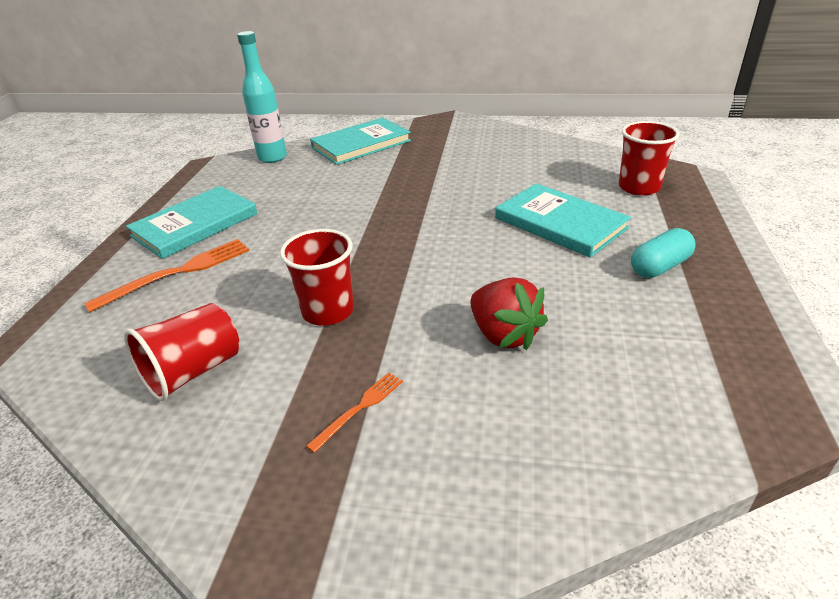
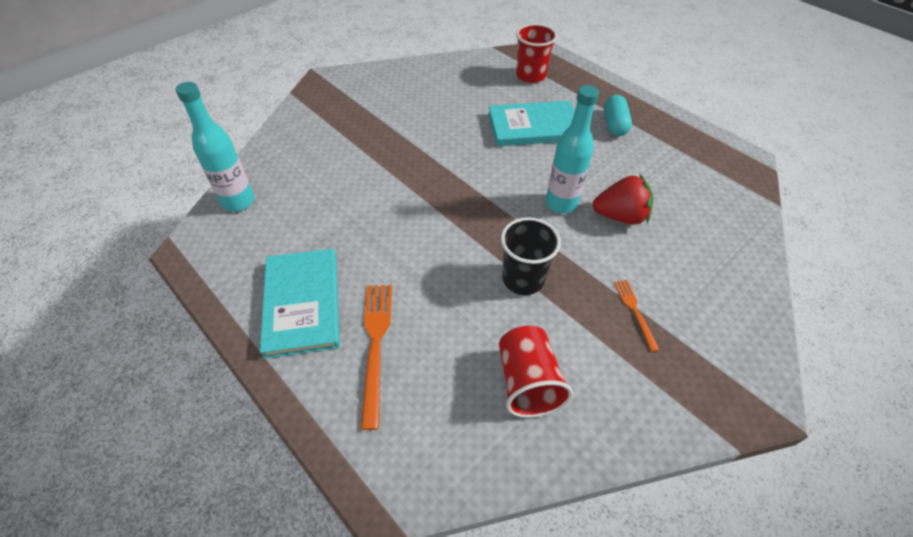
camera: 55 degrees left, 15 degrees up
(328, 311) = (523, 279): red cup -> black cup
(361, 144) = (295, 142): turquoise book -> none
(466, 288) = (561, 204): none -> turquoise bottle

